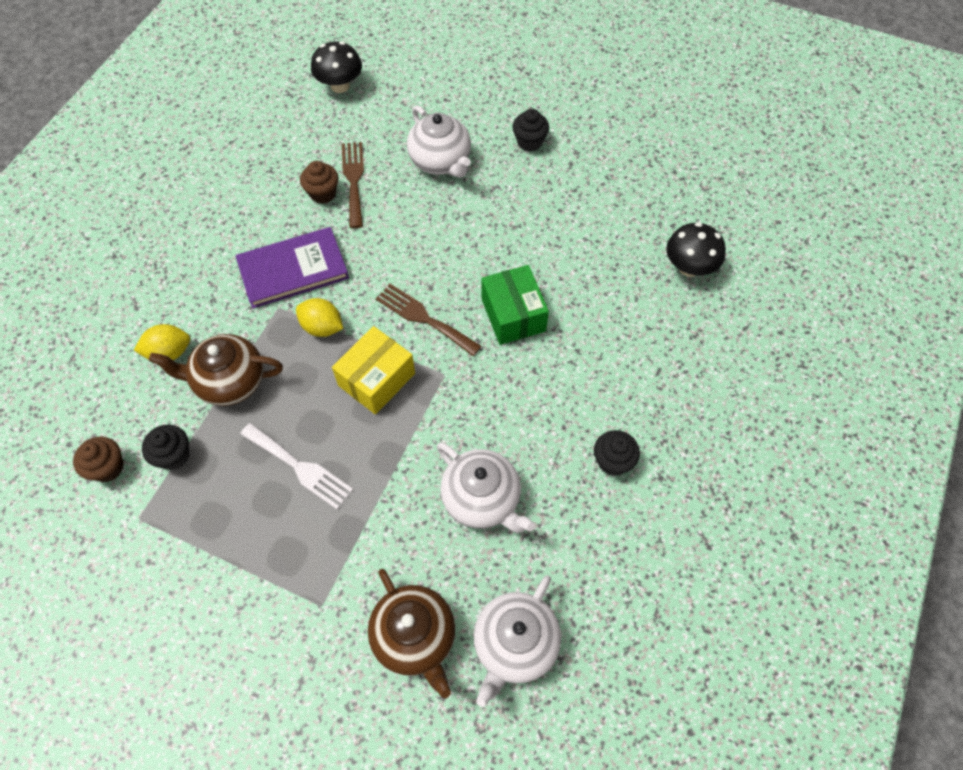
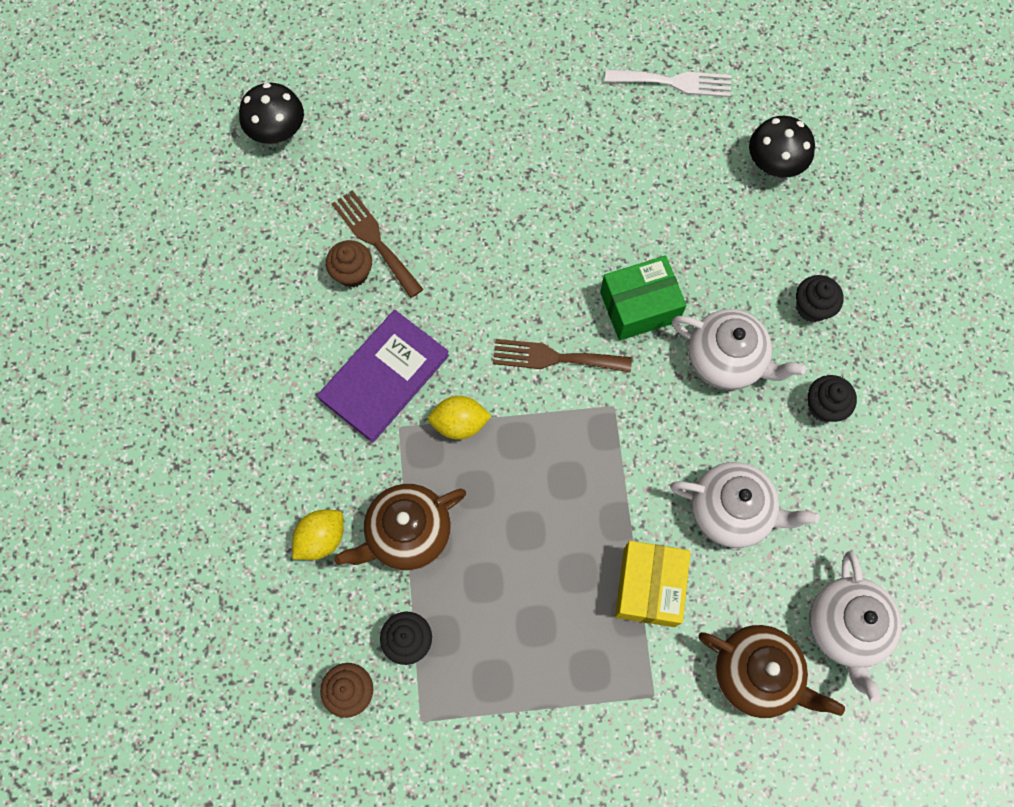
camera: 30 degrees left, 10 degrees up
(299, 467) = (540, 580): white fork -> white fork (673, 82)
(376, 379) = (552, 448): yellow box -> yellow box (649, 587)
(441, 161) = (452, 170): white teapot -> white teapot (726, 360)
(513, 315) = (639, 306): green box -> green box turned 60 degrees counterclockwise
(529, 142) = (530, 100): black cupcake -> black cupcake (812, 307)

